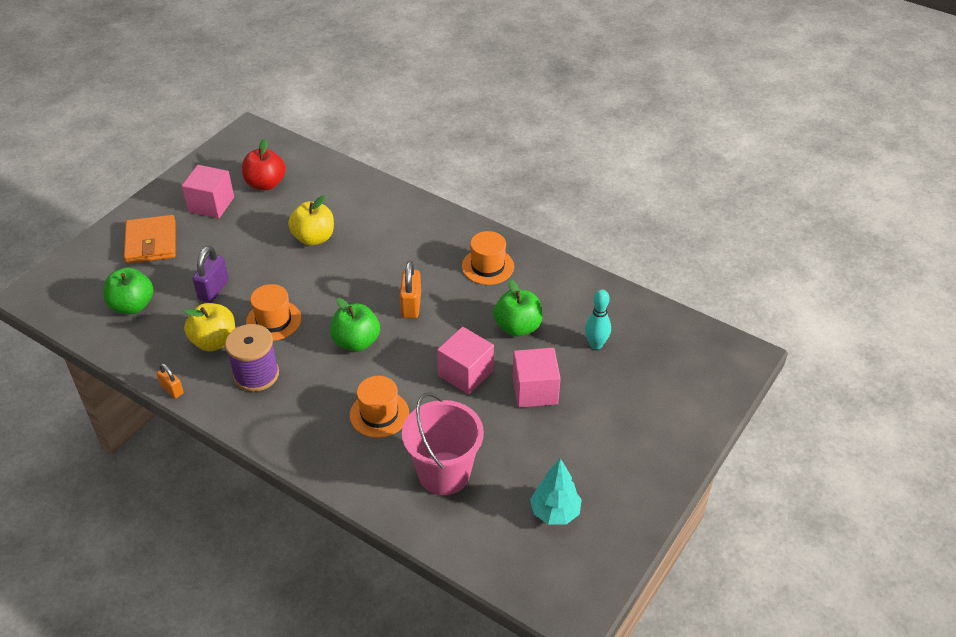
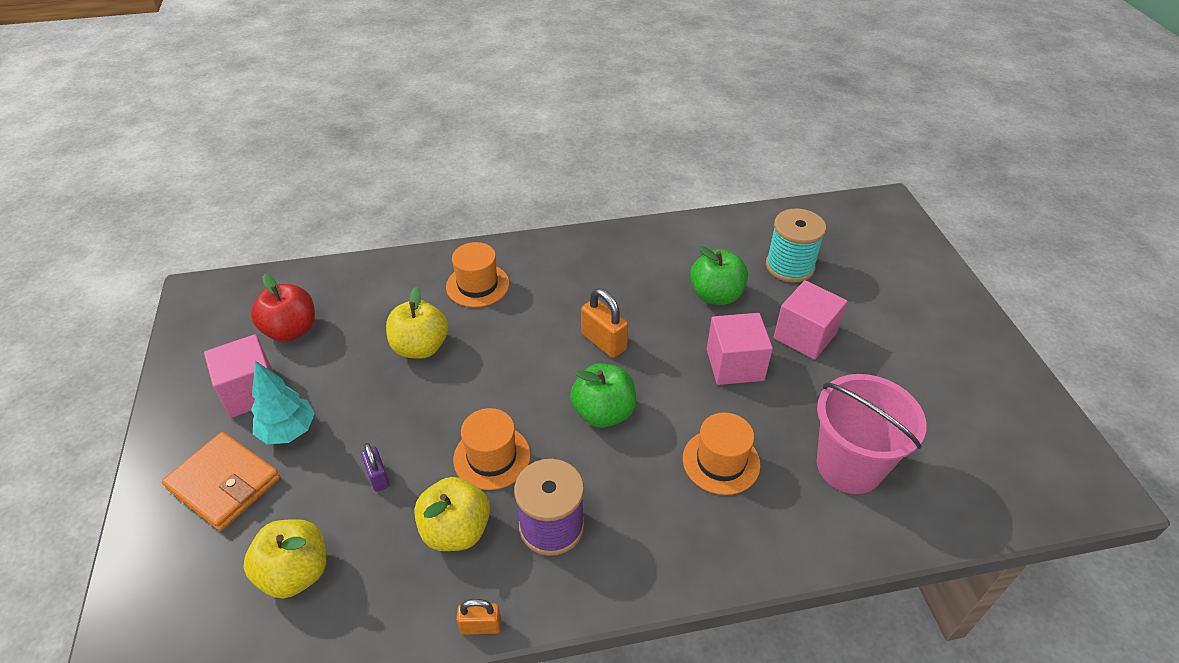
camera: 45 degrees left, 0 degrees up
(132, 305) = (296, 573): green apple -> yellow apple
(213, 290) = (378, 477): purple padlock -> purple padlock, size x0.62
(488, 266) = (619, 264): orange hat -> orange hat (477, 285)
(555, 512) = (967, 421): turquoise tree -> turquoise tree (288, 431)
(596, 344) = (790, 266): turquoise bowling pin -> turquoise spool

